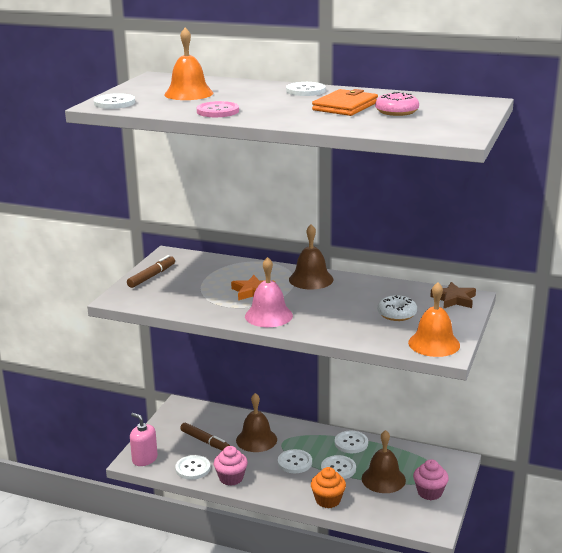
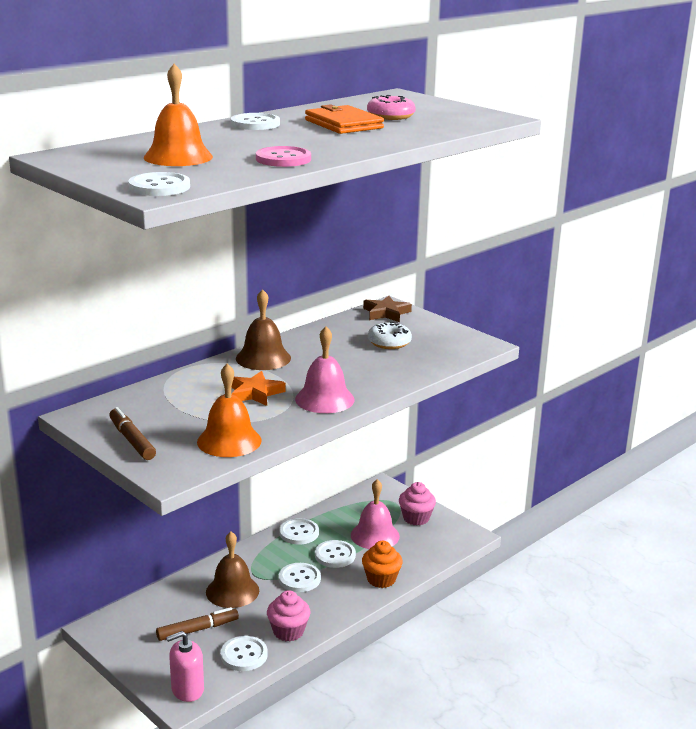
camera: 65 degrees left, 0 degrees up
(383, 479) = (375, 535): brown bell -> pink bell
(434, 343) = (463, 344): orange bell -> orange bell (229, 441)

